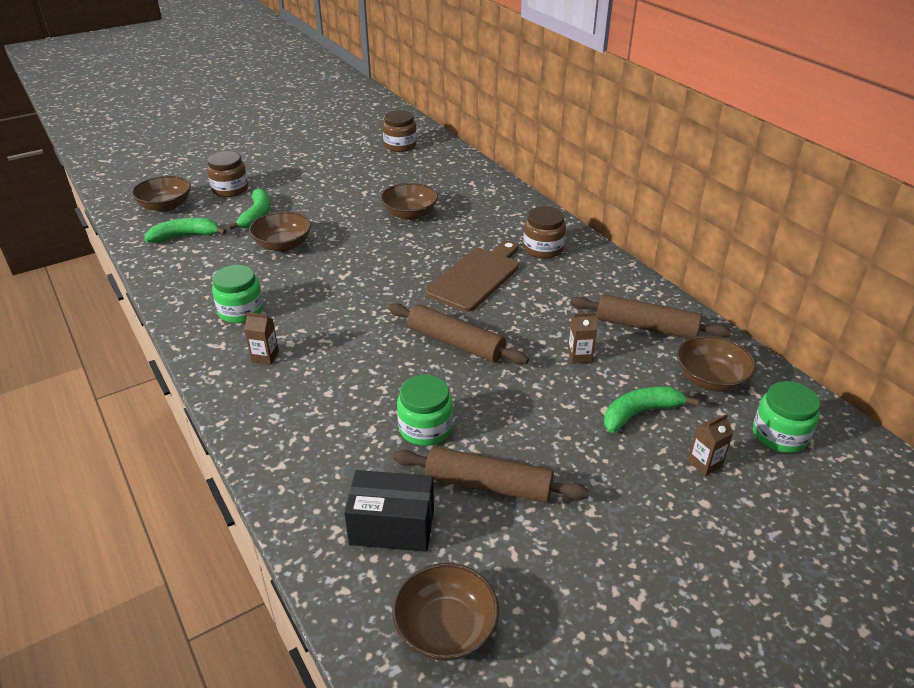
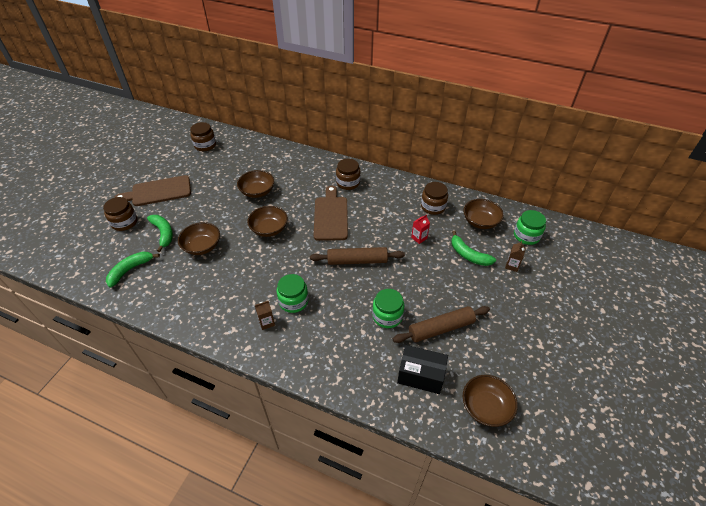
camera: 35 degrees left, 10 degrees up
(165, 206) = (91, 254): brown bowl -> brown bowl (269, 229)
(241, 311) = (222, 302): green jar -> green jar (293, 301)
(297, 173) = (158, 191): none -> brown cutting board
(392, 526) = (420, 375): black box -> black box turned 45 degrees clockwise
(579, 356) = (419, 238): brown carton -> red carton
(640, 413) = (468, 255): green banana -> green banana turned 75 degrees counterclockwise
(646, 327) = (433, 207): brown rolling pin -> brown jar

